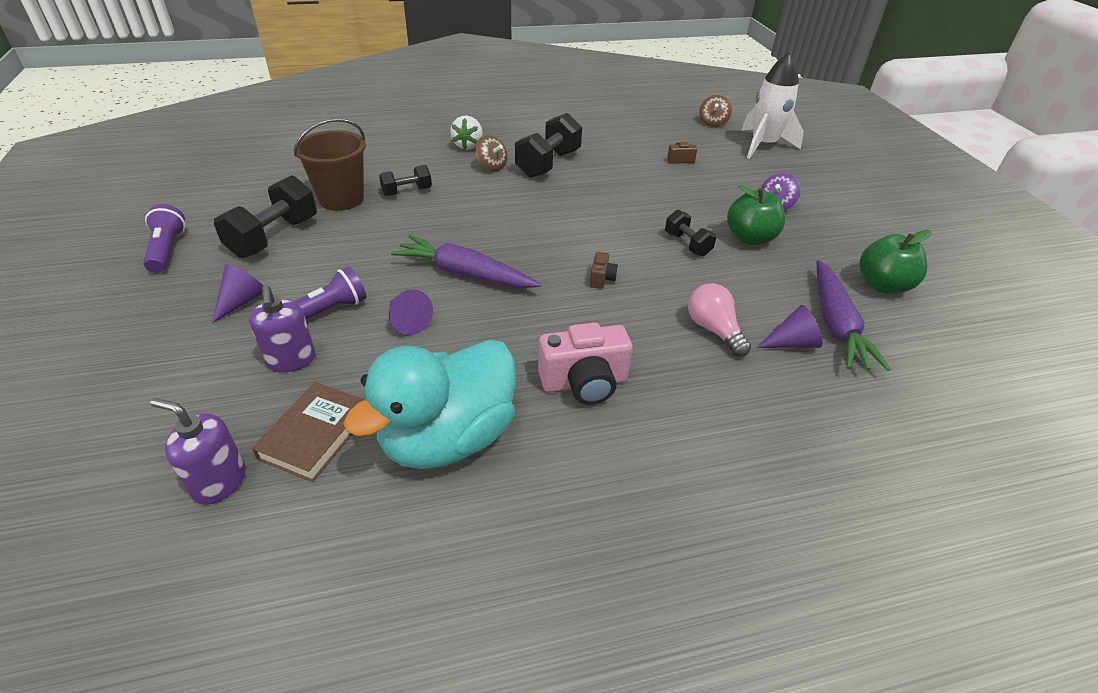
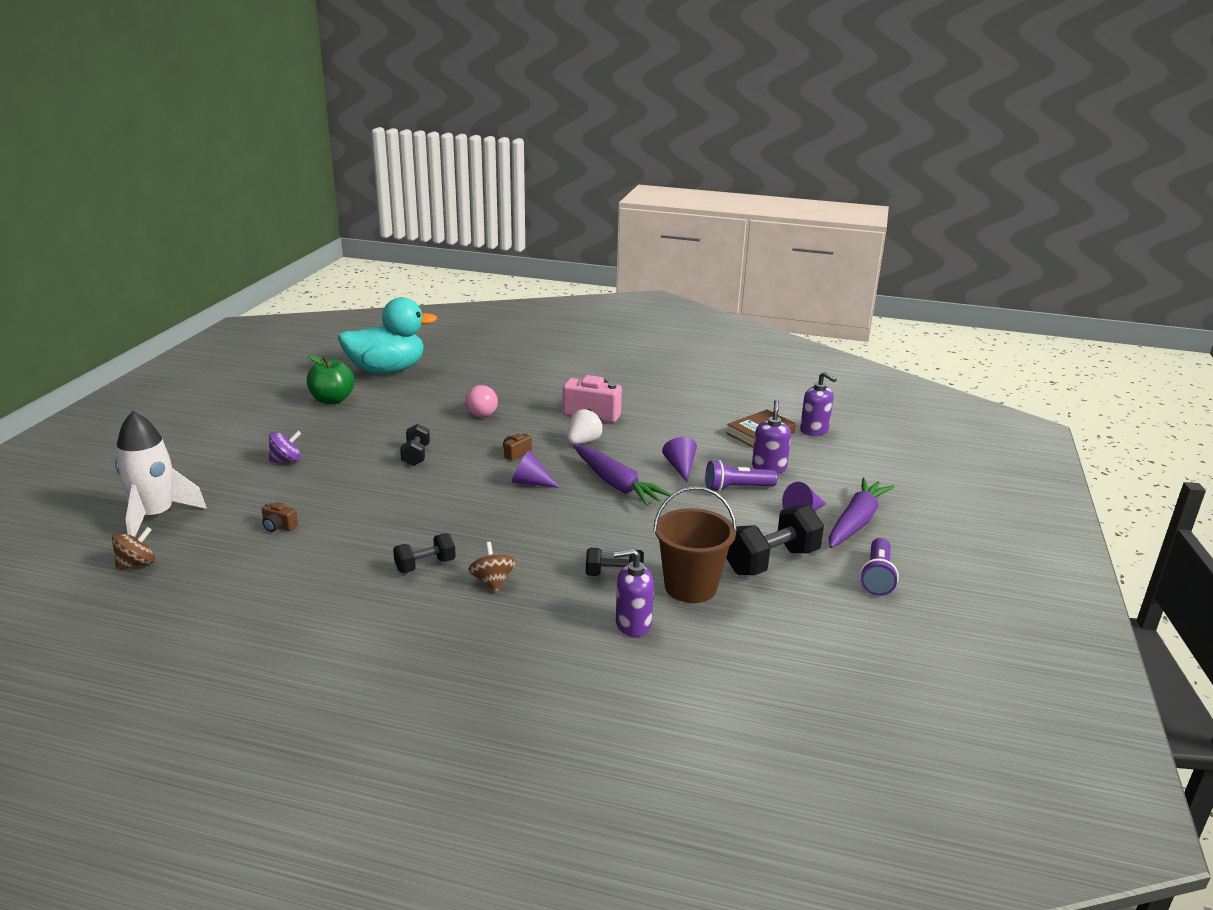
camera: 150 degrees left, 15 degrees down
(373, 167) = (633, 624): none -> purple soap dispenser
(448, 438) = (687, 414): turquoise duck -> turquoise duck (387, 370)
(468, 146) = (489, 624): white strawberry -> white strawberry (583, 442)
(548, 164) = (425, 565): black dumbbell -> black dumbbell, size x0.58
(750, 238) = (360, 446): green apple -> none
(791, 343) = (448, 395): purple cone -> purple cone (530, 482)
(836, 324) = (405, 394): purple carrot -> purple carrot (856, 522)

